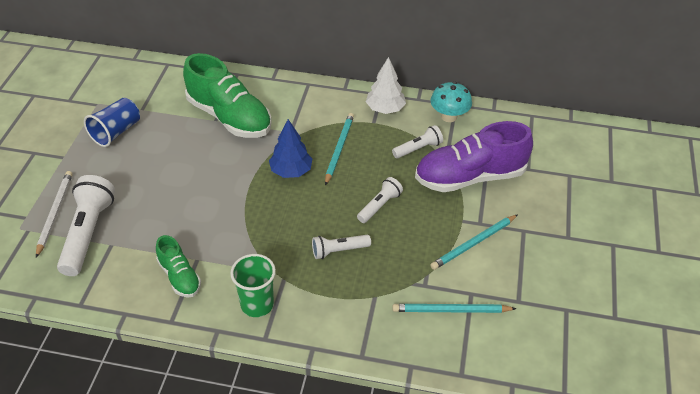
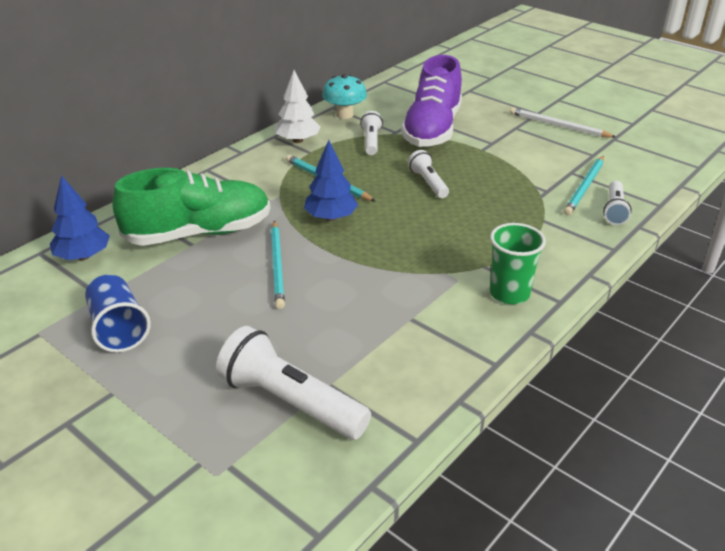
camera: 60 degrees left, 10 degrees down
(55, 213) = (221, 427): white pencil -> white pencil (558, 126)
(174, 82) = (83, 256): none -> blue tree
(179, 276) = (429, 339): green shoe -> none
(339, 250) = (470, 222): white flashlight -> white flashlight (614, 210)
(473, 243) = (514, 153): turquoise pencil -> turquoise pencil (277, 266)

